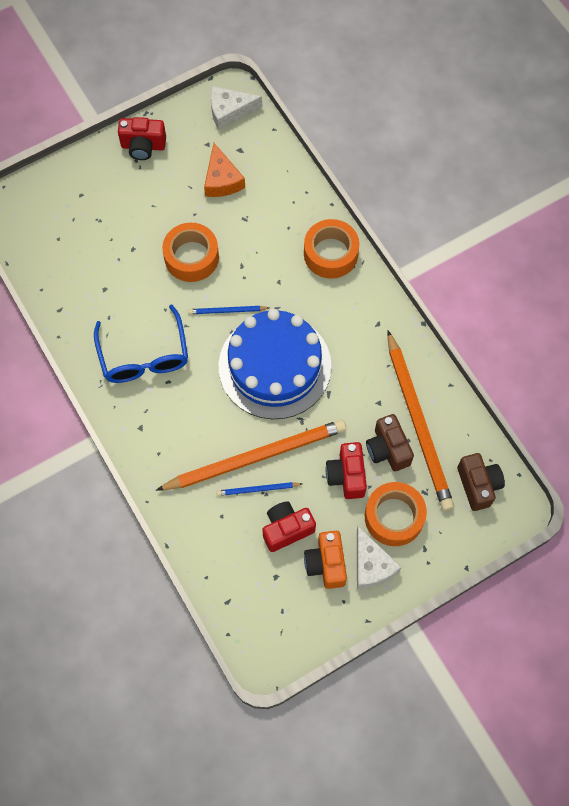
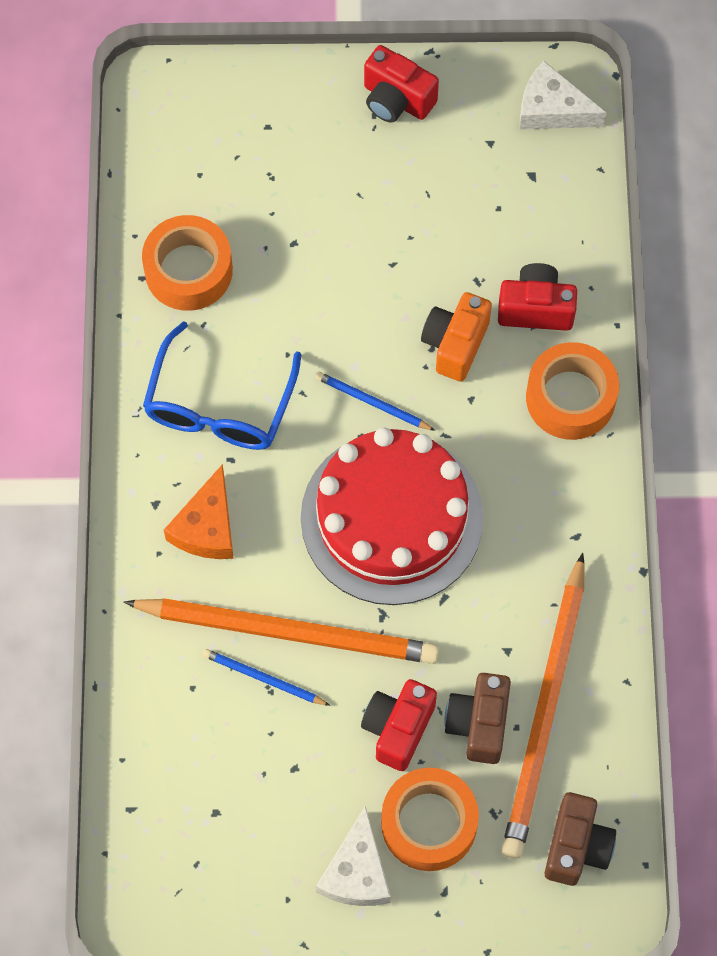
camera: 30 degrees right, 0 degrees up
(191, 257) = (368, 298): orange tape -> orange tape (188, 270)
(222, 180) = (479, 207): orange cheese -> orange cheese (206, 527)
(275, 366) = (391, 518): blue cake -> red cake
(286, 529) = (269, 756): red camera -> red camera (535, 308)
(326, 564) = (295, 834): orange camera -> orange camera (455, 344)

